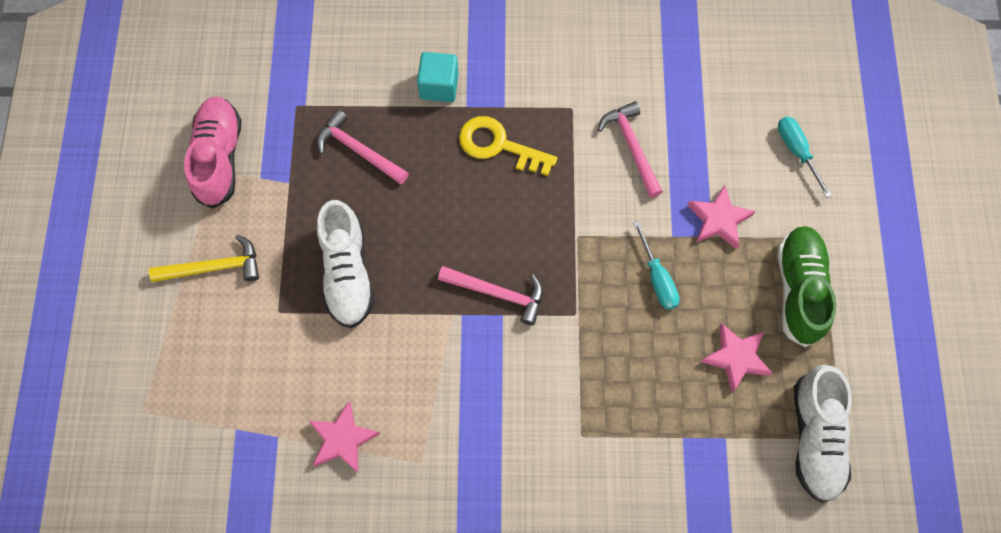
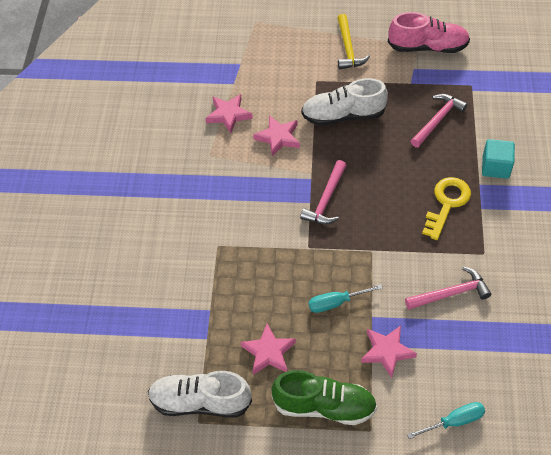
camera: 95 degrees right, 15 degrees down
(388, 363) = (278, 138): none -> pink star

